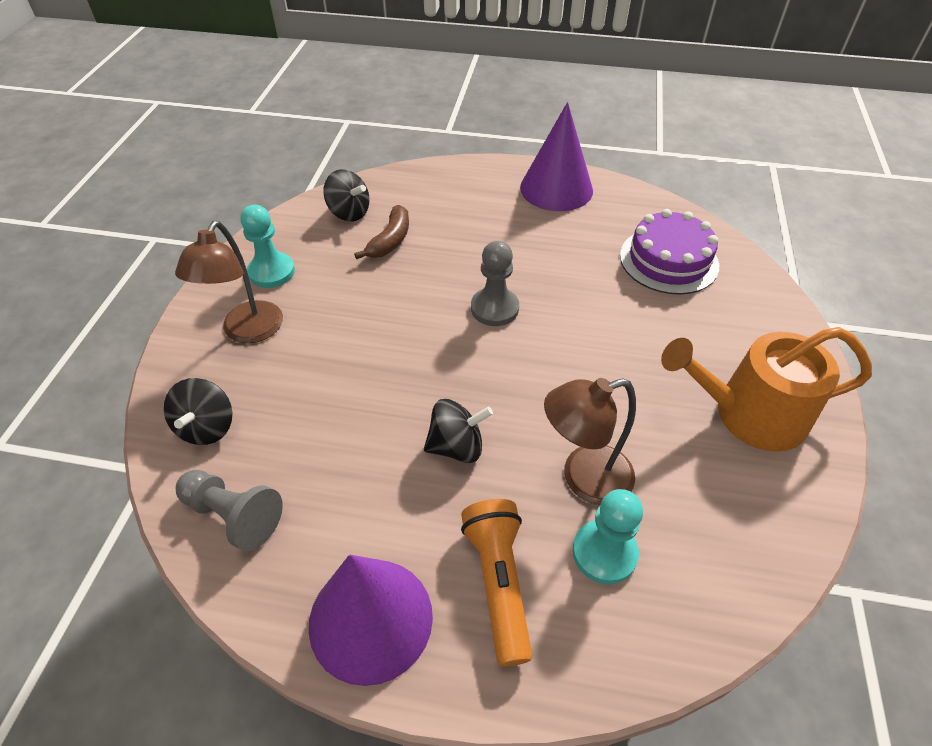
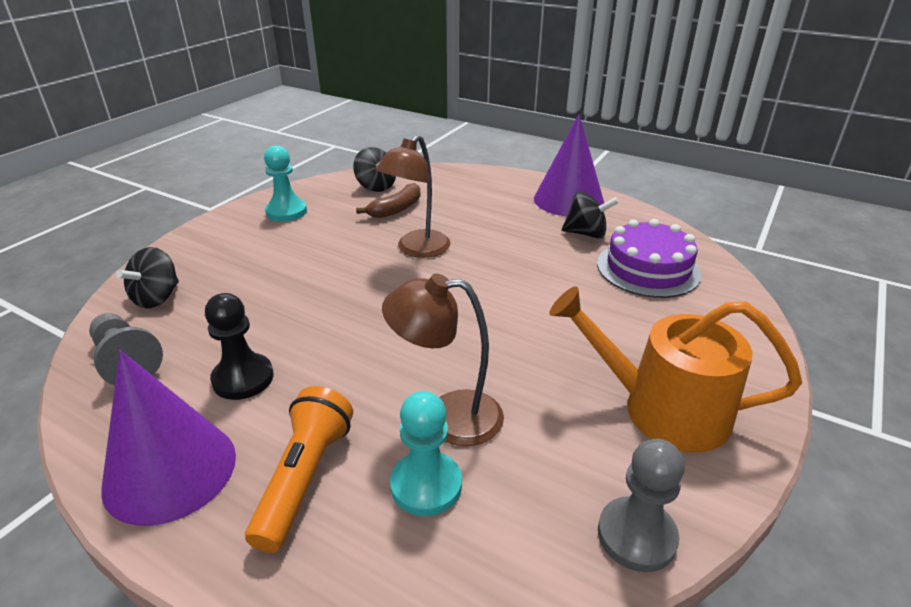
camera: 20 degrees right, 15 degrees down
(247, 332) = (237, 245): brown lamp -> brown lamp (417, 249)
(370, 497) = (243, 378): none -> black pawn
(456, 446) = (345, 361): black spinning top -> black spinning top (586, 233)
(494, 308) = (453, 270): grey pawn -> grey pawn (636, 536)

